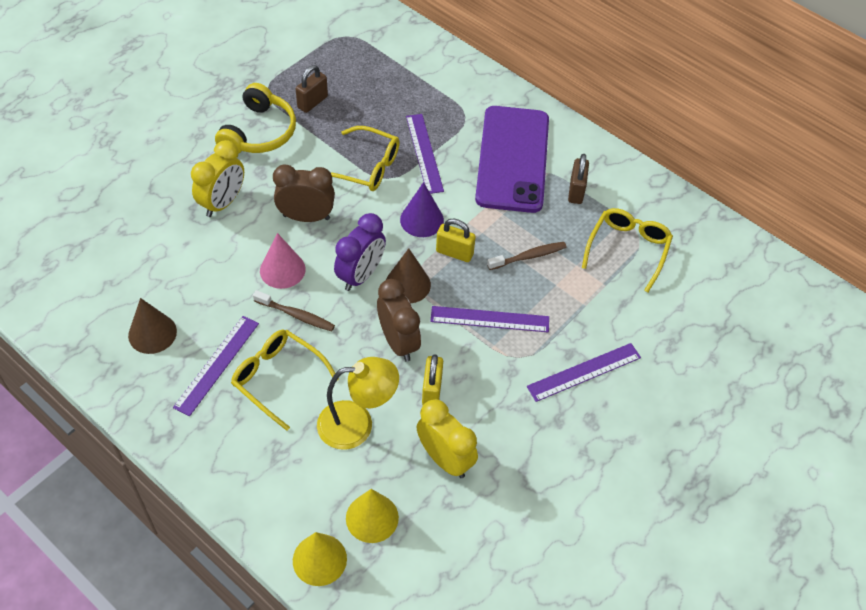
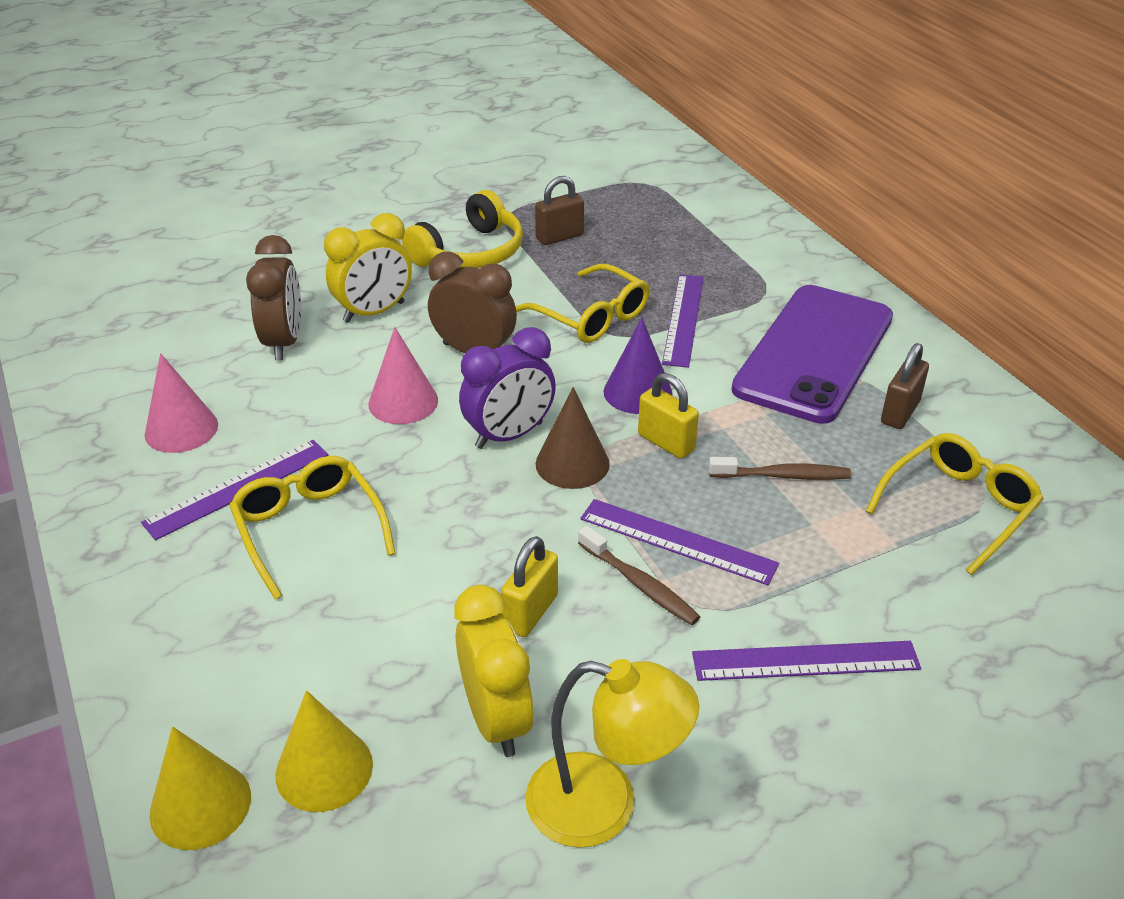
camera: 25 degrees right, 15 degrees down
(152, 333) = (181, 429): brown cone -> pink cone
(296, 315) = (387, 459): brown toothbrush -> brown toothbrush (640, 584)
(357, 424) = (386, 624): yellow lamp -> yellow lamp (604, 806)
(398, 342) = (515, 532): brown clock -> brown clock (284, 342)

